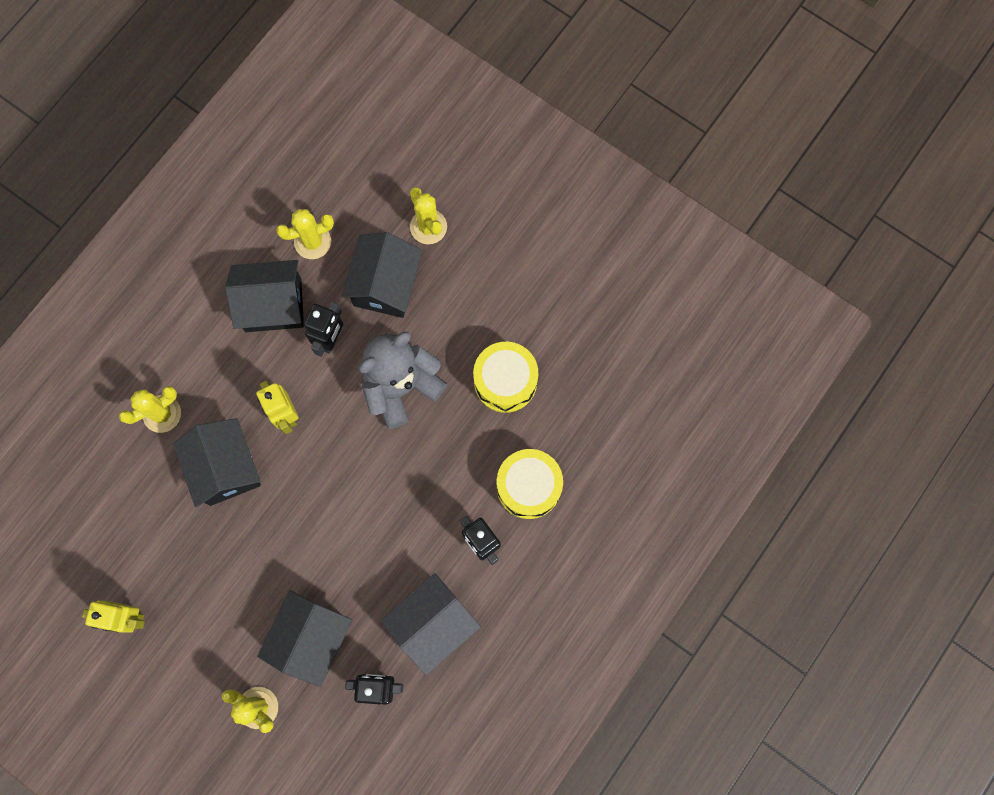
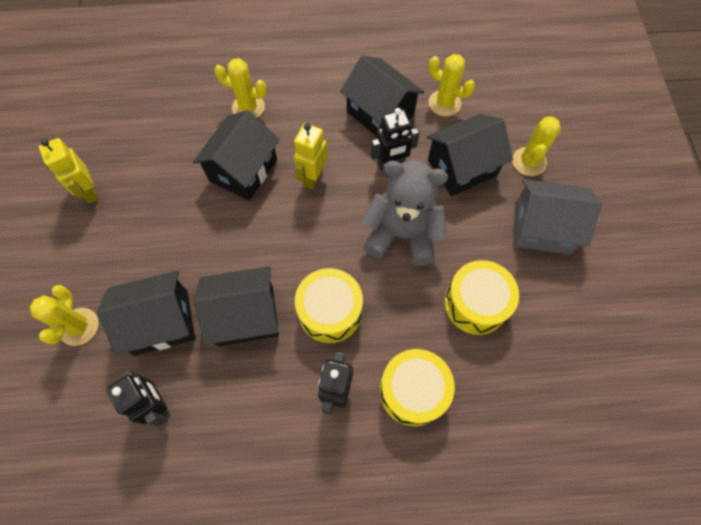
camera: 50 degrees right, 10 degrees down
(363, 566) = (246, 316): none -> black house
(416, 497) = (330, 311): none -> yellow drum
(433, 624) = (240, 406): grey house -> grey house (542, 228)

